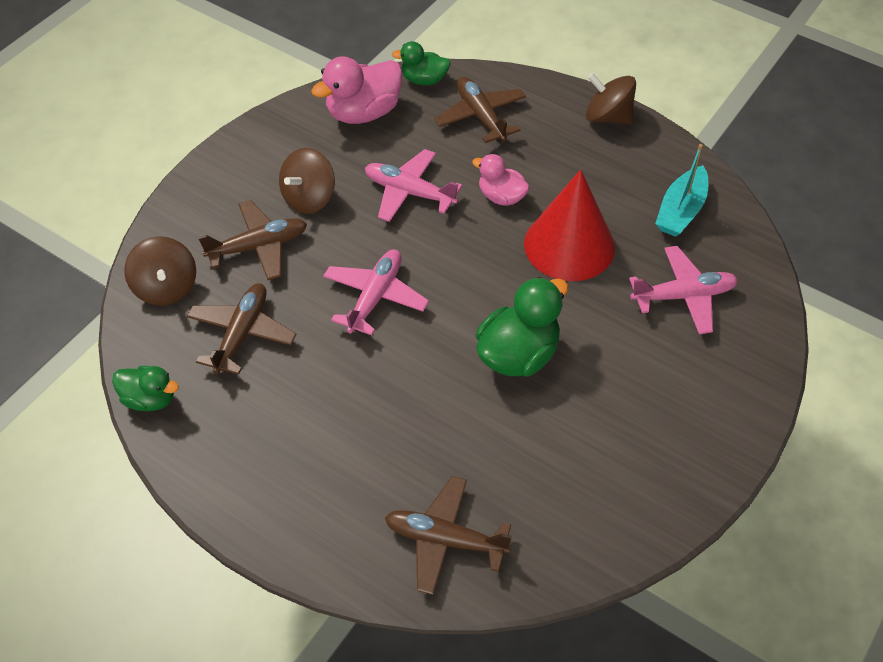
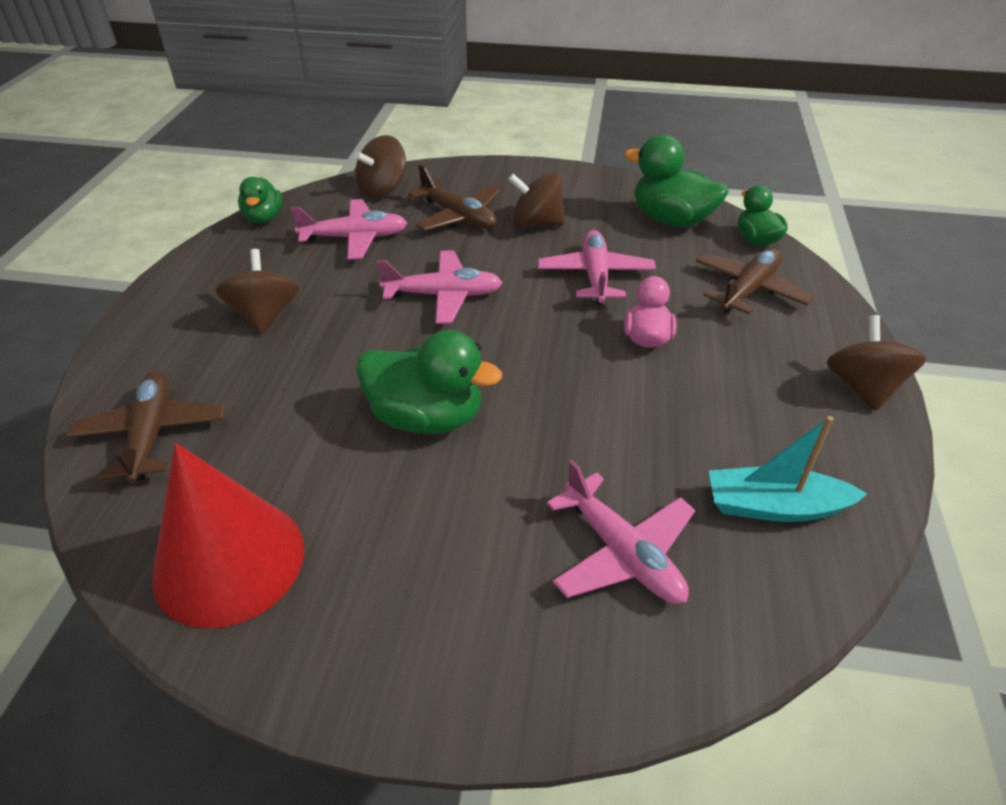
camera: 65 degrees right, 10 degrees down
(242, 334) = (355, 238): brown plane -> pink plane
(326, 431) = (265, 315): none -> brown spinning top
(363, 113) = (671, 220): pink duck -> green duck
(569, 245) = (621, 413): red cone -> red cone (229, 561)

